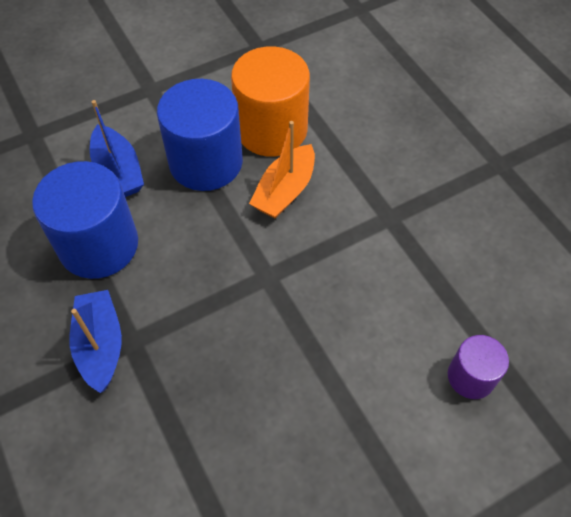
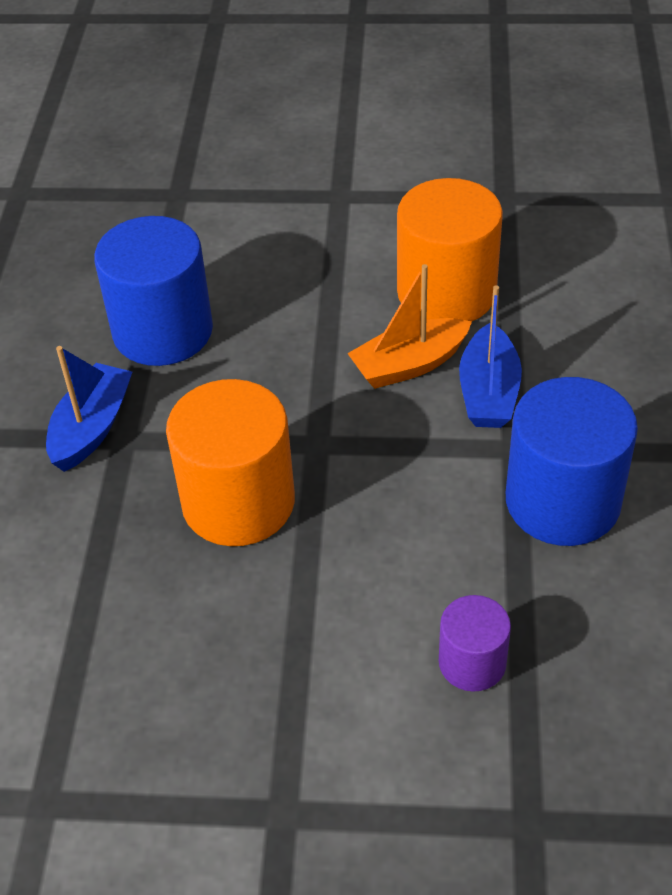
camera: 35 degrees right, 10 degrees down
(118, 171) = (239, 267): blue boat -> blue boat (488, 392)
(206, 162) = (342, 297): blue cylinder -> blue cylinder (562, 501)
(246, 347) = (238, 502): none -> orange cylinder

